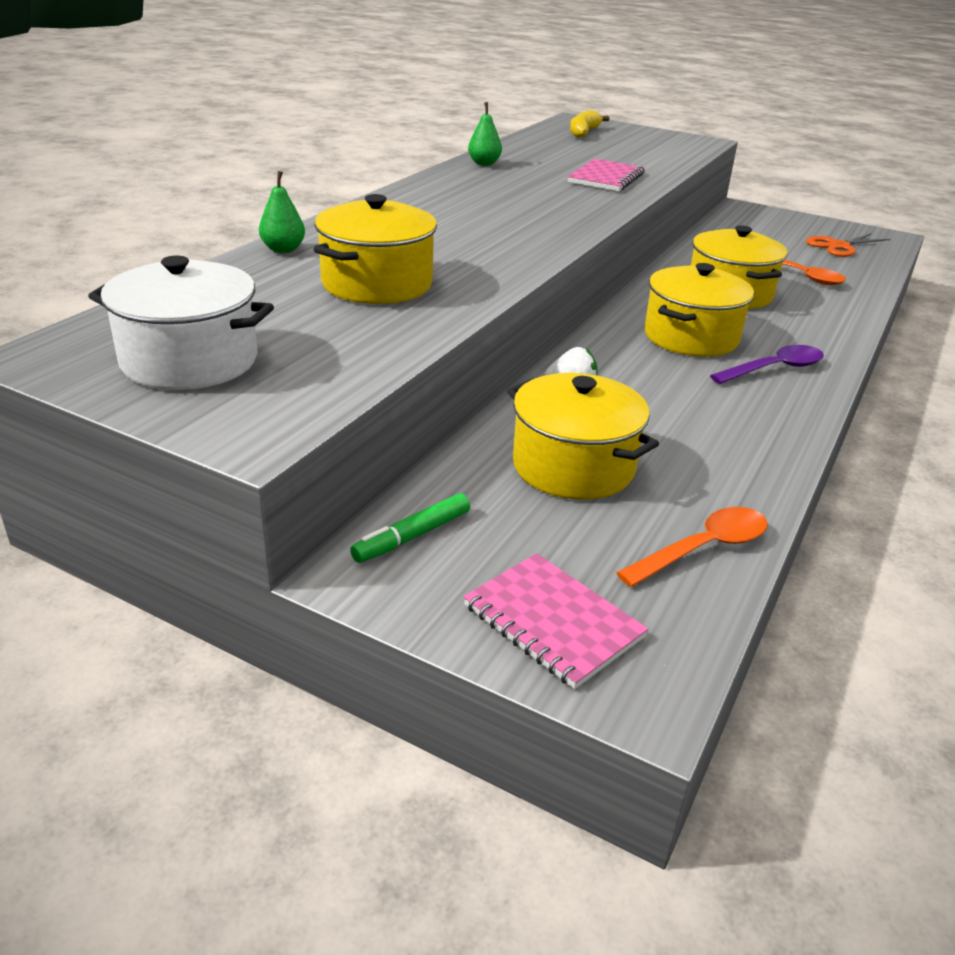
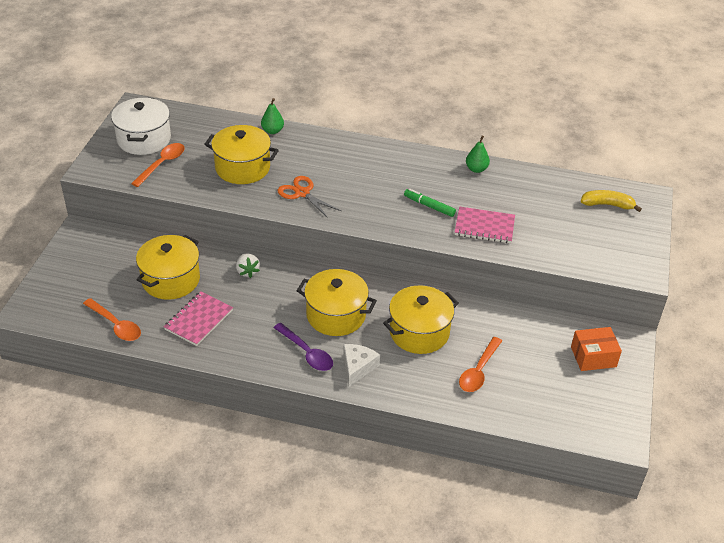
camera: 75 degrees right, 10 degrees up
(305, 351) = (162, 164): none -> orange spoon
(412, 536) = (106, 241): green marker -> green marker (429, 206)
(553, 621) = (61, 285): pink notebook -> pink notebook (199, 320)
(769, 225) = (593, 357): none -> orange box
(801, 339) = (357, 367): none -> white cheese
(839, 246) = (567, 400): orange scissors -> orange scissors (302, 193)

